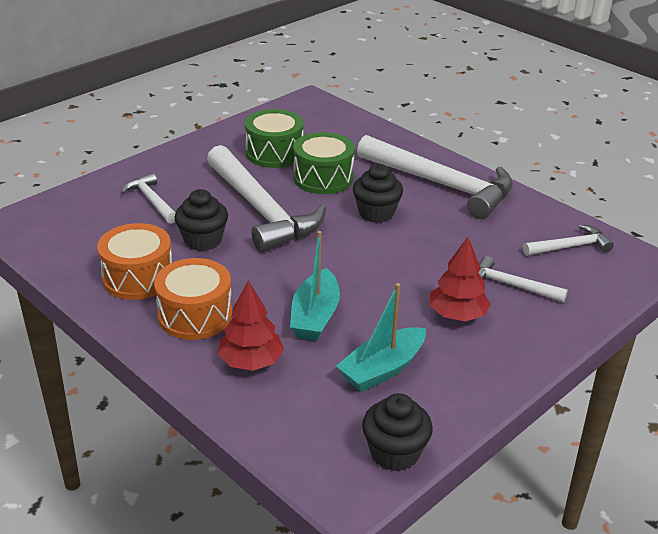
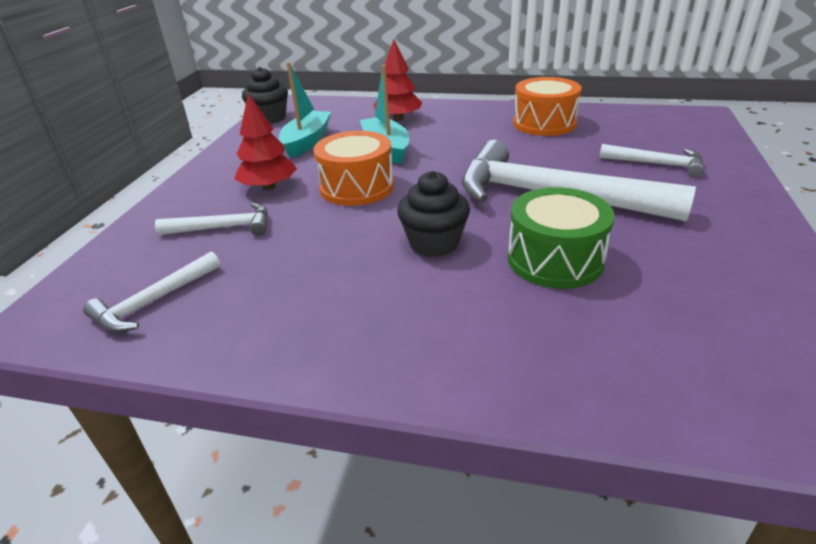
camera: 150 degrees right, 0 degrees up
(195, 315) = (468, 122): orange drum -> orange drum (357, 187)
(203, 240) = (550, 156): black cupcake -> none
(274, 153) = (673, 267): green drum -> none
(441, 184) = (392, 325): white hammer -> none

